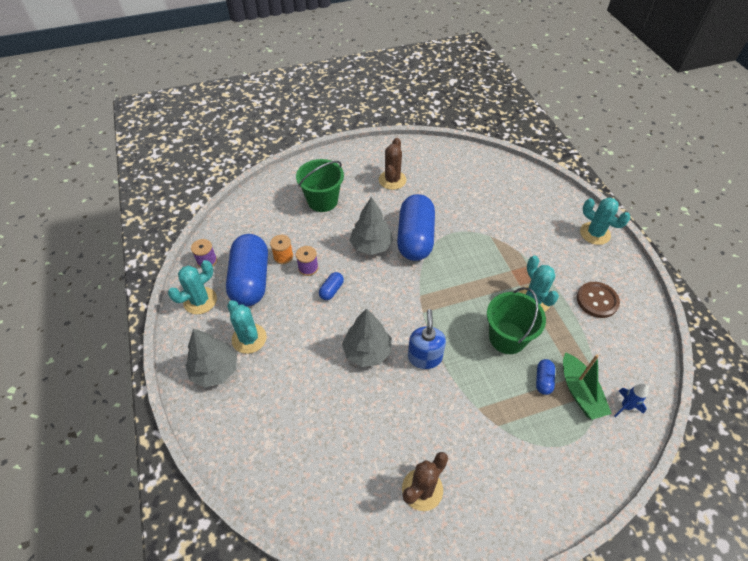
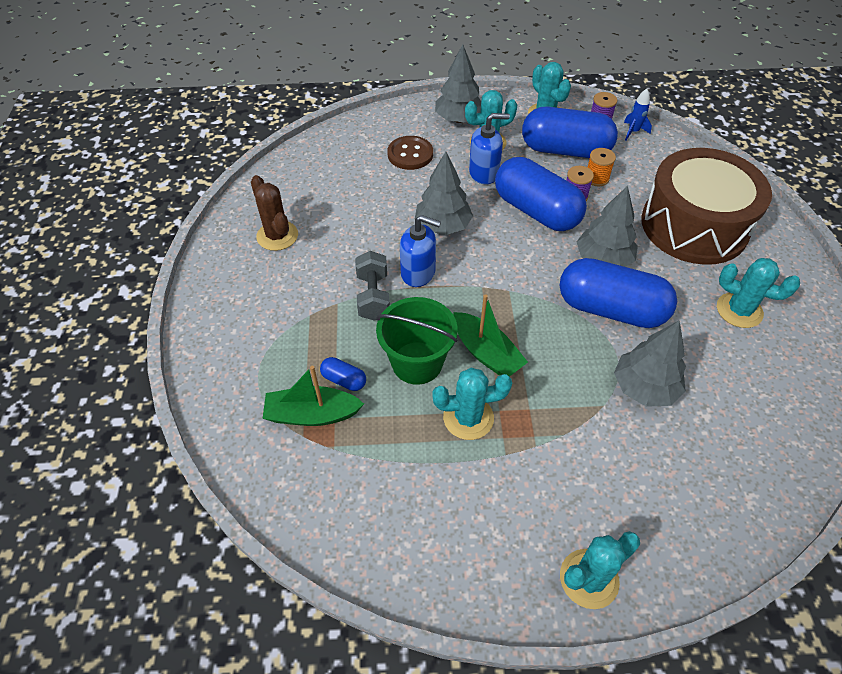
camera: 105 degrees right, 0 degrees up
(293, 334) = (484, 173): none -> blue soap dispenser
(322, 201) = (694, 225): green bucket -> brown drum
(331, 290) = (536, 211): blue capsule -> blue capsule, size x2.44
(392, 180) = (739, 310): brown cactus -> turquoise cactus
(461, 383) = (373, 296): none -> grey dumbbell
(469, 219) = (644, 387): none -> grey tree
(480, 299) = (486, 353): none -> green boat
(597, 300) = (444, 507): brown button -> brown button (410, 154)
(625, 406) = (271, 460): blue rocket -> blue rocket (633, 132)

